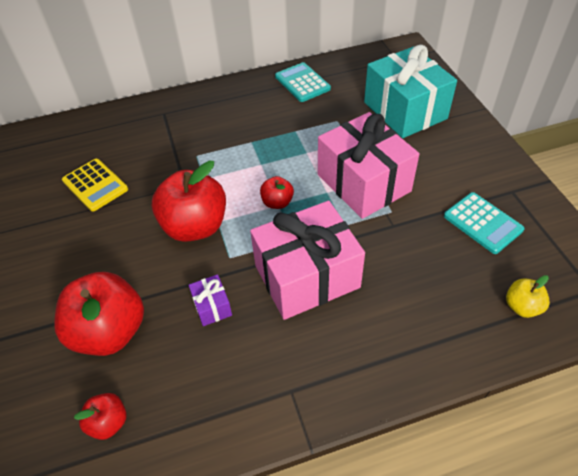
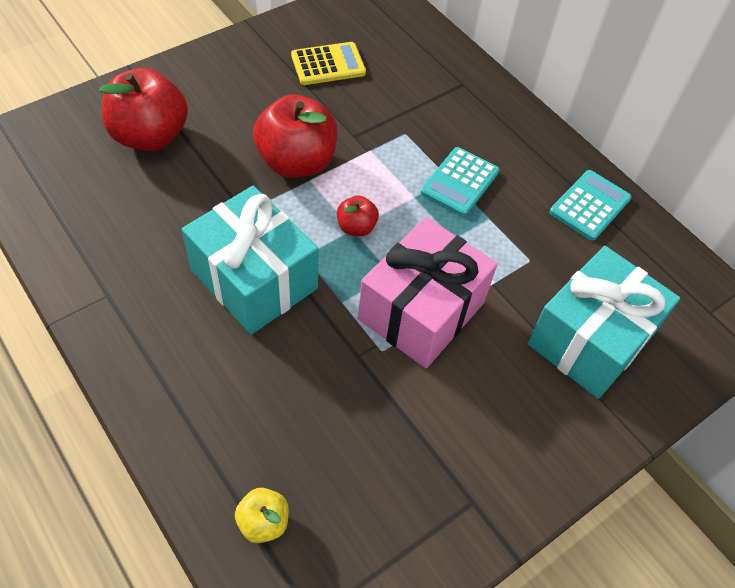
camera: 65 degrees right, 5 degrees up
(95, 185) = (328, 64): yellow calculator -> yellow calculator turned 135 degrees counterclockwise
(108, 422) = (58, 166): red apple -> none
(212, 306) = (195, 205): purple gift -> none
(307, 276) = (254, 279): pink gift -> turquoise gift
(482, 223) = (396, 464): turquoise calculator -> turquoise calculator (460, 182)

